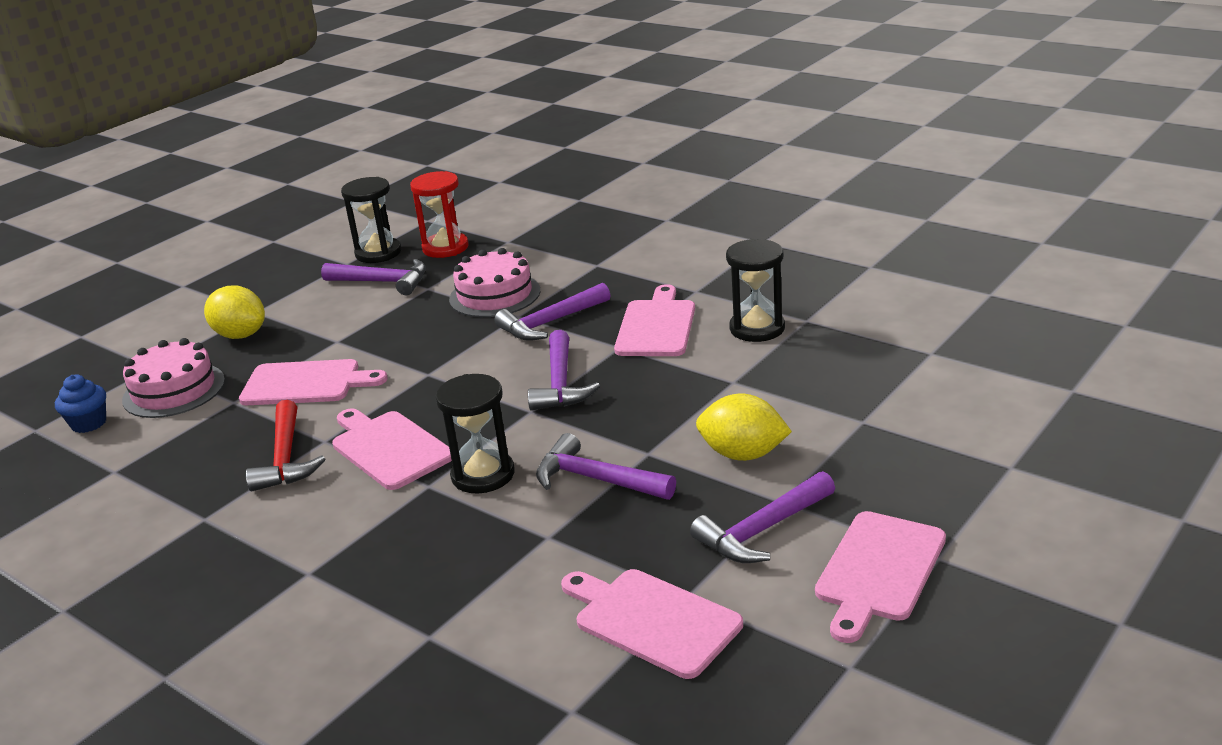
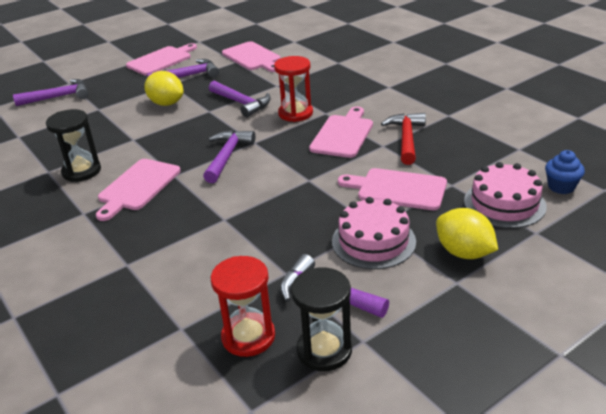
camera: 165 degrees left, 5 degrees up
(389, 448) = (343, 134): pink cutting board -> pink cutting board turned 135 degrees counterclockwise
(483, 475) = (295, 113): black hourglass -> red hourglass
(495, 295) = (230, 247): pink cake -> pink cake (373, 241)
(550, 323) = (204, 206): purple hammer -> purple hammer (59, 97)

